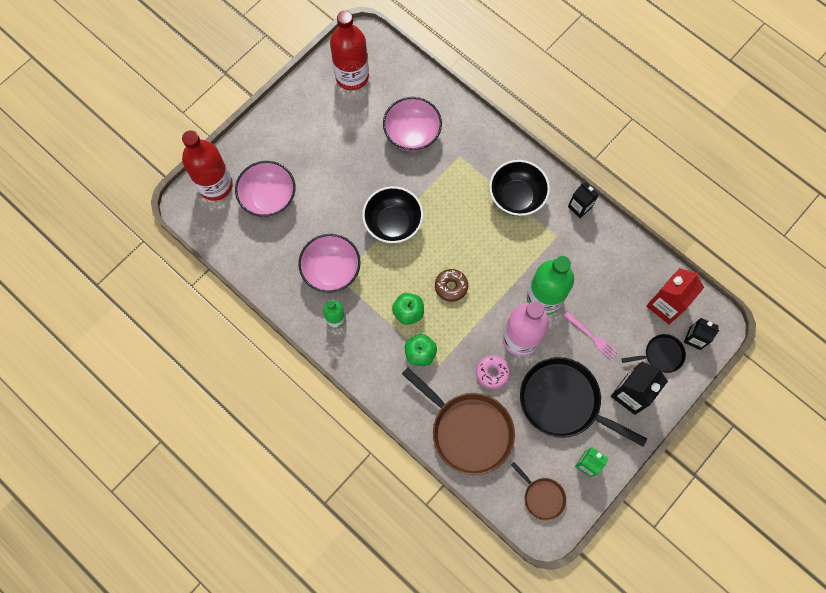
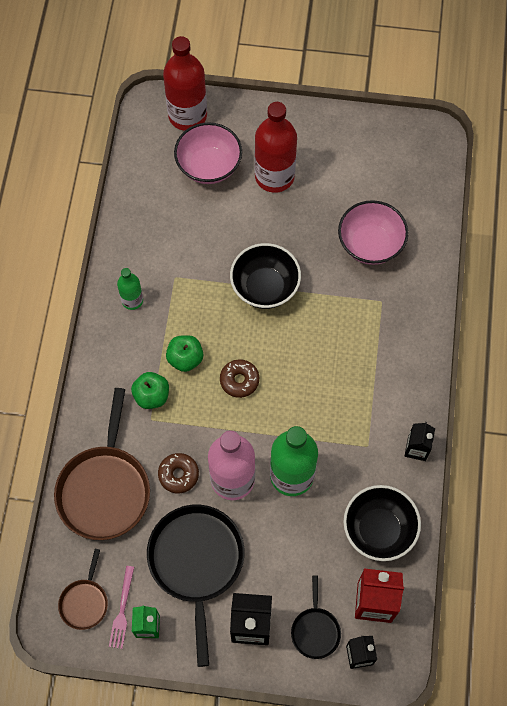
camera: 55 degrees right, 5 degrees down
(331, 270) = (177, 265): pink bowl -> none
(352, 76) = (387, 154): red bottle -> red bottle (274, 176)
(492, 373) = (178, 475): pink donut -> brown donut
(516, 197) = (380, 381): black bowl -> black bowl (379, 529)
(591, 337) = (284, 547): pink fork -> pink fork (122, 610)
(661, 355) = (315, 630): black pan -> black pan turned 45 degrees clockwise

